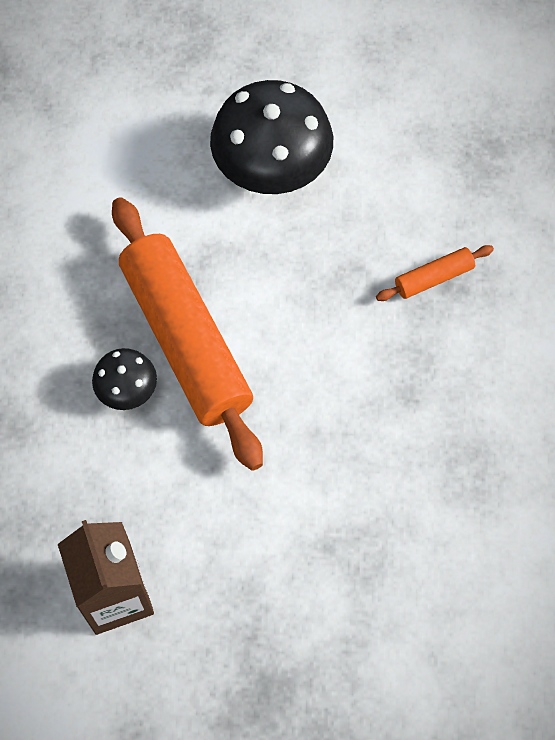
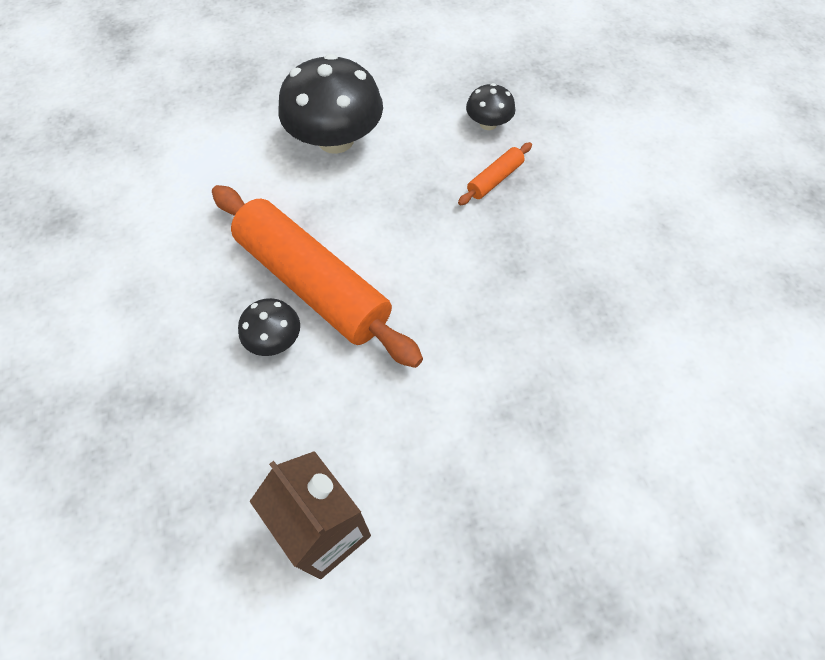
camera: 20 degrees left, 5 degrees down
(459, 200) = (488, 123): none -> black mushroom

